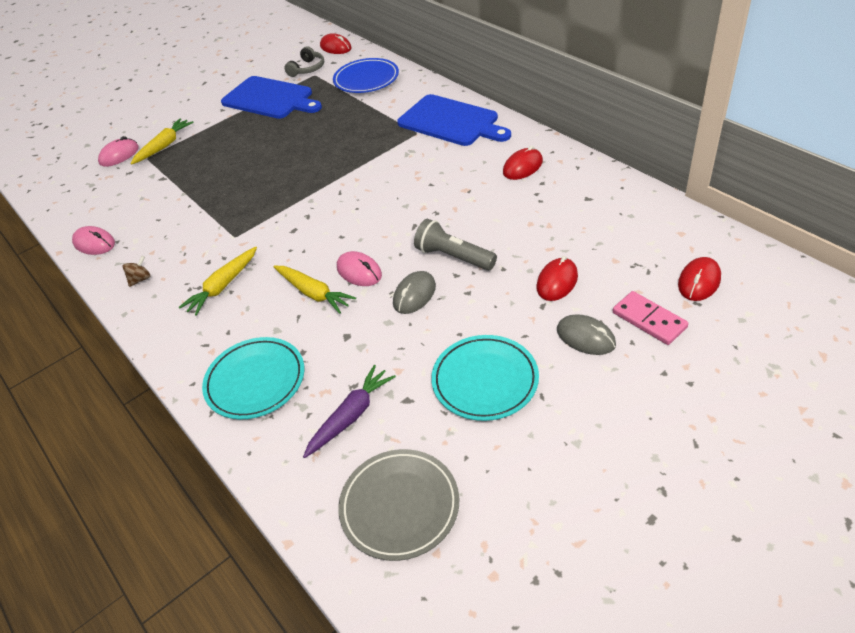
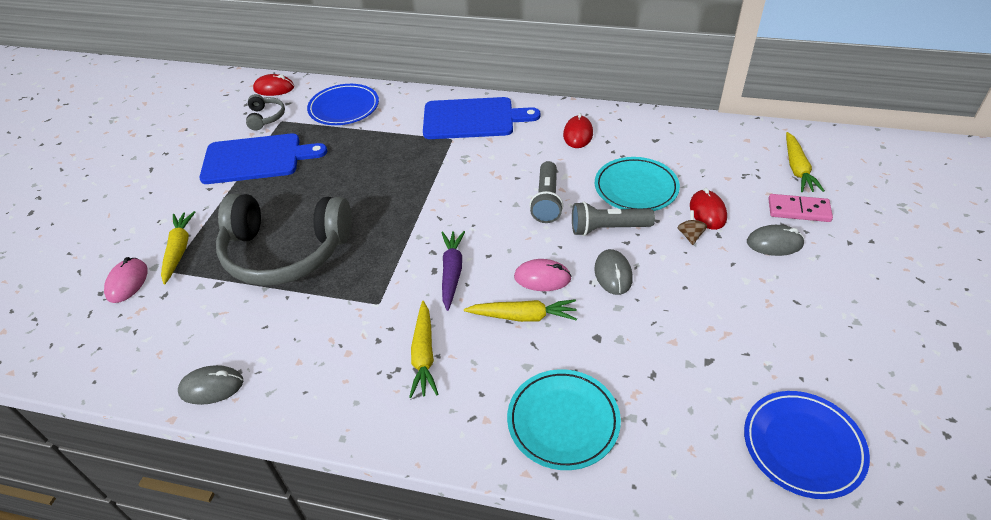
camera: 40 degrees left, 0 degrees up
(94, 243) = (211, 387): pink mouse -> grey mouse
(140, 279) = (319, 394): brown spinning top -> brown spinning top (690, 236)
(219, 174) = (285, 252): none -> grey headphones
(351, 416) = (681, 400): purple carrot -> purple carrot (452, 272)
(399, 506) = (803, 446): grey plate -> blue plate
(432, 213) = (547, 201): none -> grey flashlight
(485, 380) = (746, 312): turquoise plate -> turquoise plate (636, 188)
(699, 281) = (797, 169): red mouse -> yellow carrot

